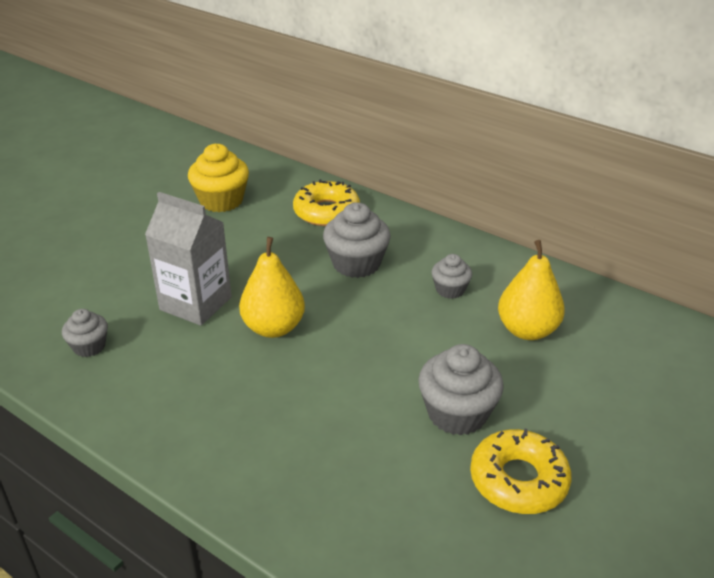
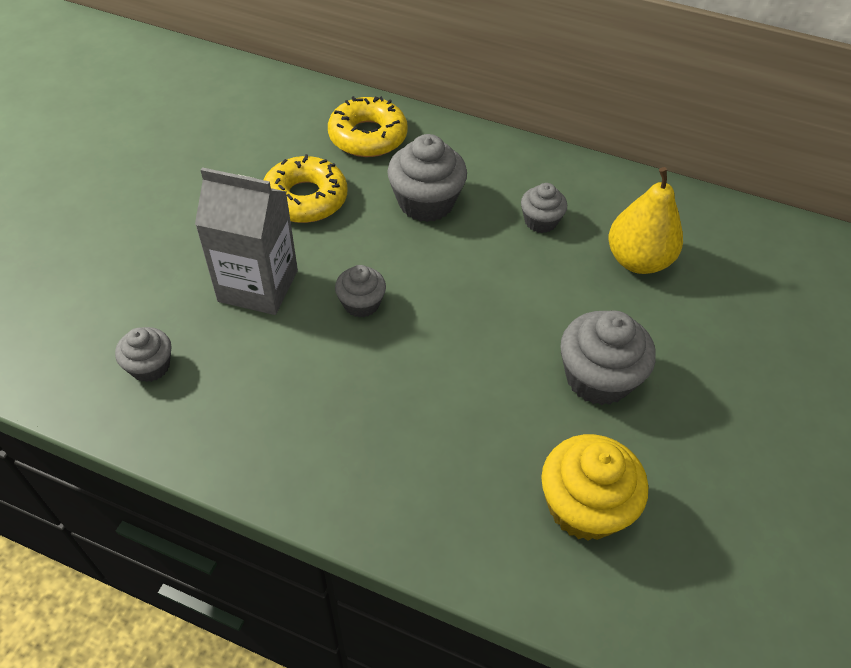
camera: 15 degrees left, 15 degrees up
(221, 201) = (237, 137): yellow cupcake -> yellow cupcake (584, 506)
(273, 328) = (361, 303): yellow pear -> grey cupcake
(518, 480) = (685, 447): yellow donut -> yellow donut (305, 199)

